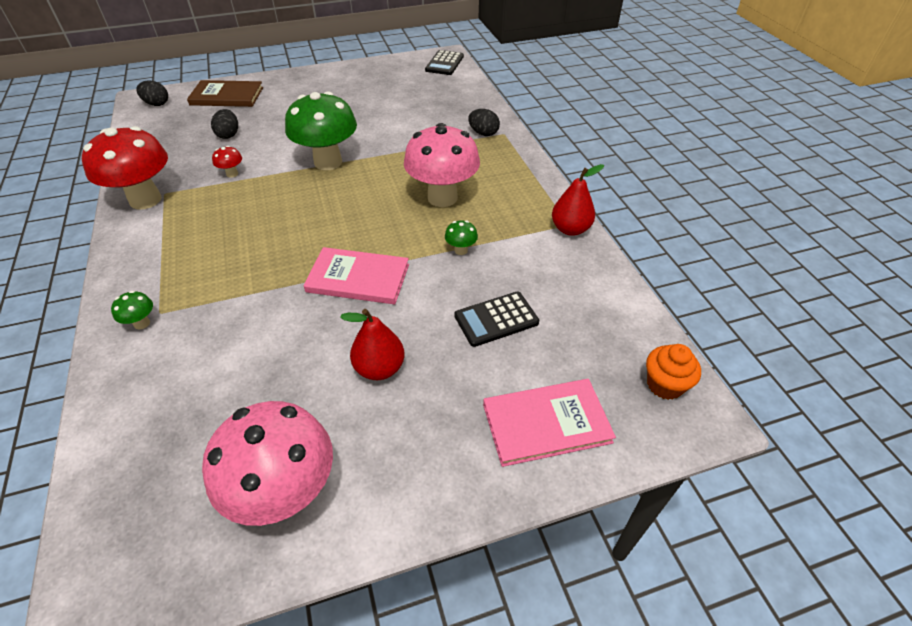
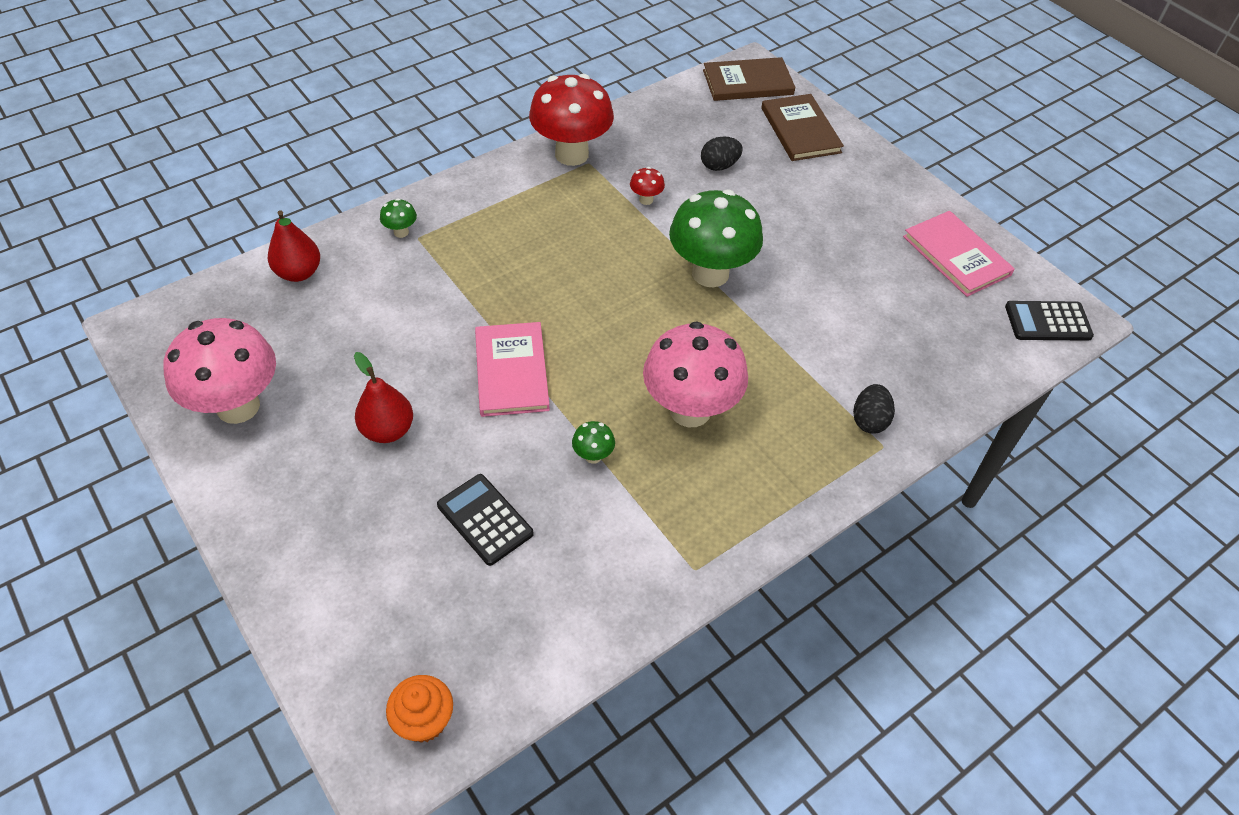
camera: 70 degrees right, 5 degrees up
(157, 104) = (748, 82): black egg -> brown book
(546, 423) = (345, 598): pink book -> pink book (956, 256)
(570, 229) = (684, 573): red pear -> red pear (299, 273)

